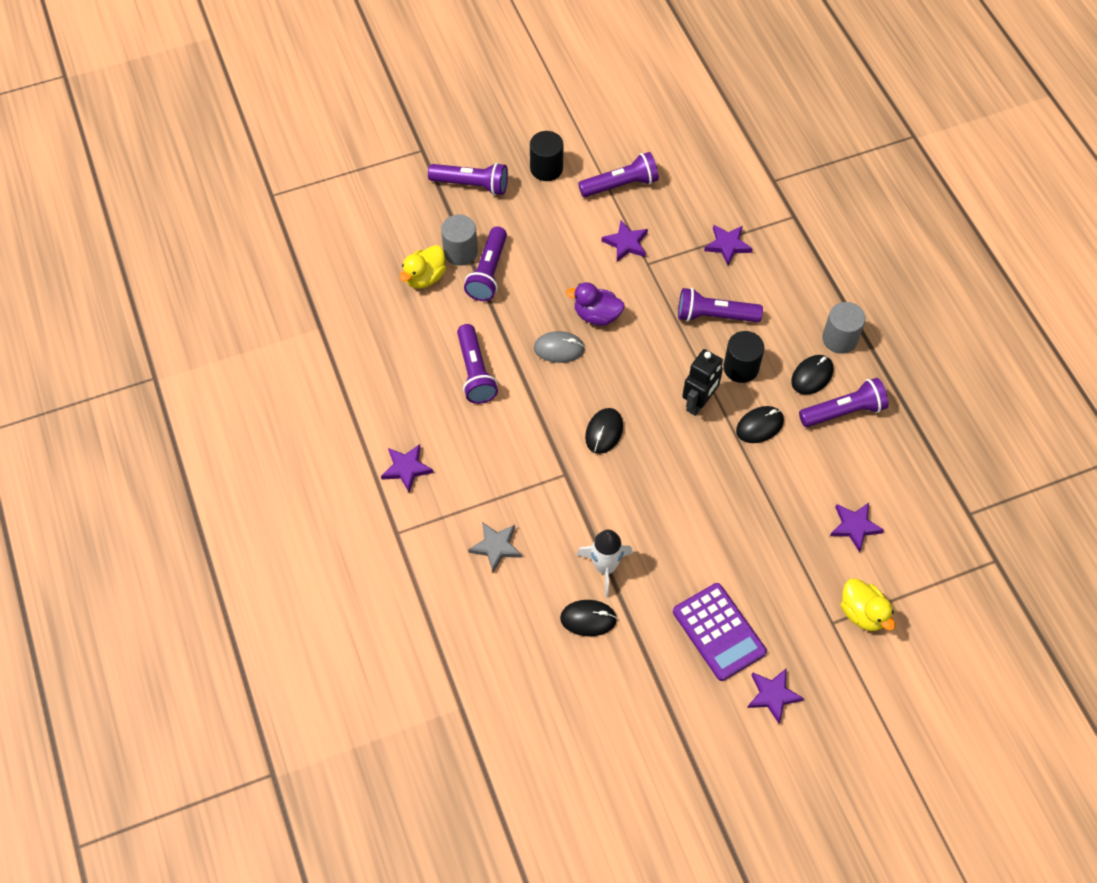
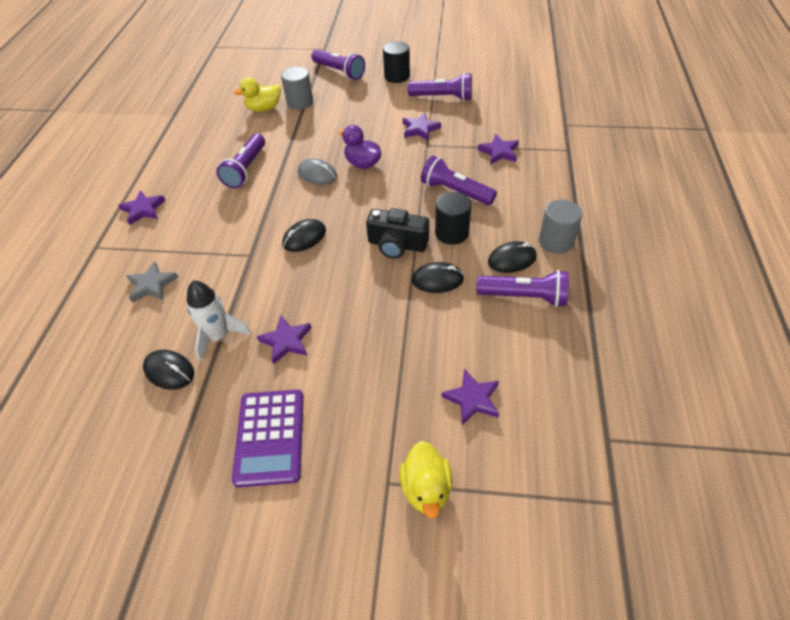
camera: 30 degrees right, 10 degrees down
(488, 272) = (308, 118): purple flashlight -> none
(698, 403) = (397, 245): black robot -> black camera
(773, 695) = (273, 529): purple star -> purple star (286, 341)

